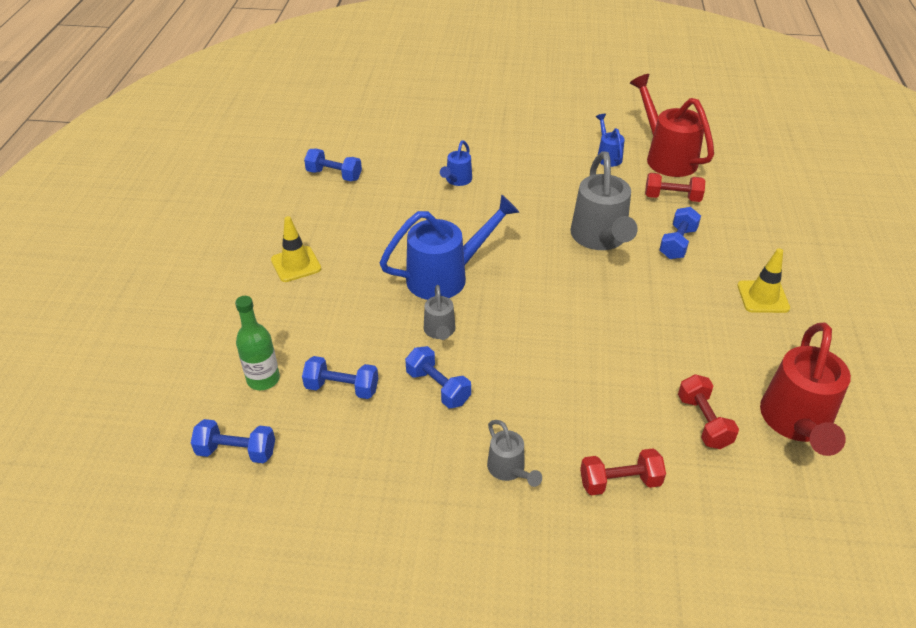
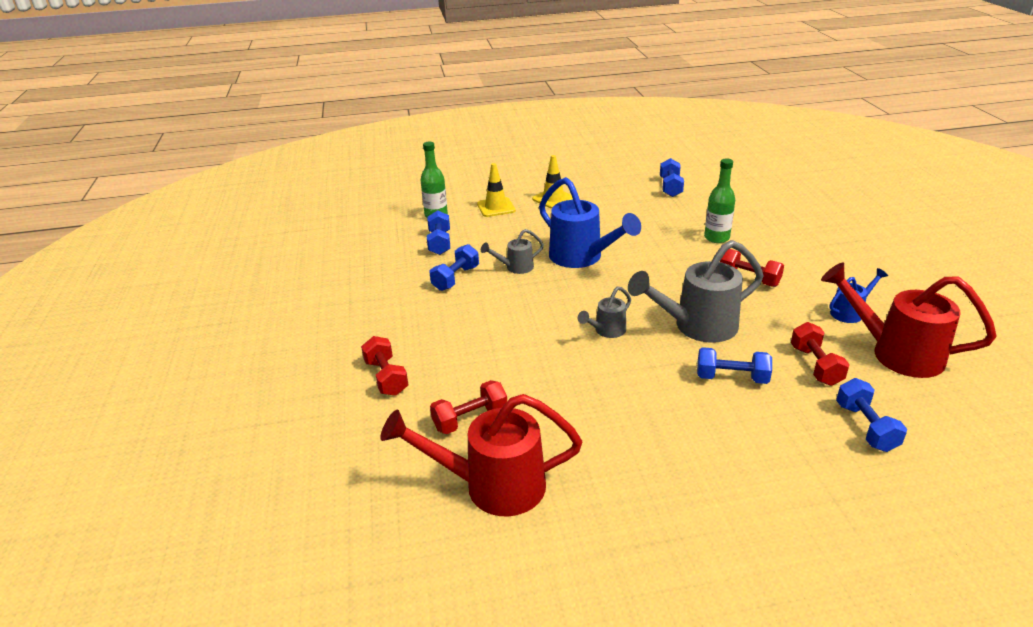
camera: 75 degrees right, 10 degrees down
(236, 451) = (374, 223): blue dumbbell -> blue dumbbell (866, 427)
(457, 180) = (716, 238): blue watering can -> green bottle
(509, 470) = (385, 323): grey watering can -> grey watering can (607, 331)
(537, 186) = (749, 279): none -> red dumbbell
(666, 157) = (896, 353): red watering can -> red watering can turned 105 degrees counterclockwise
(763, 297) = (683, 451): yellow traffic cone -> yellow traffic cone (496, 207)

